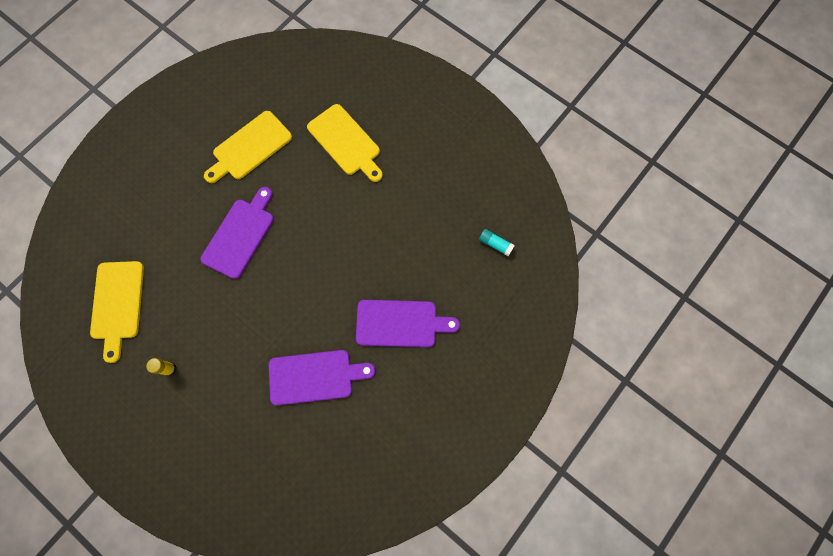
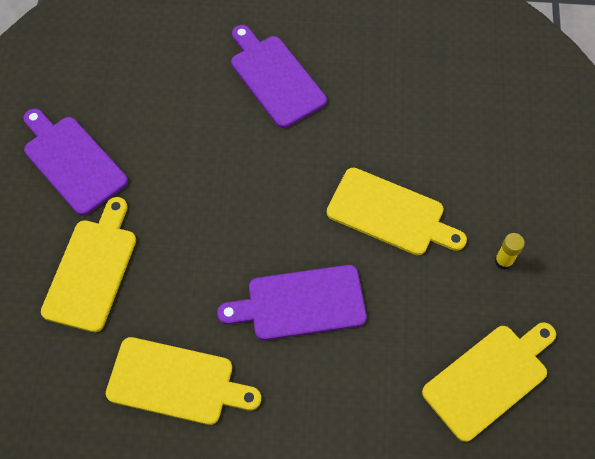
camera: 125 degrees left, 10 degrees down
(251, 325) = (390, 214): none -> yellow cutting board
(315, 377) = (391, 118): purple cutting board -> purple cutting board (73, 162)
(495, 244) = (123, 45): turquoise glue stick -> none

